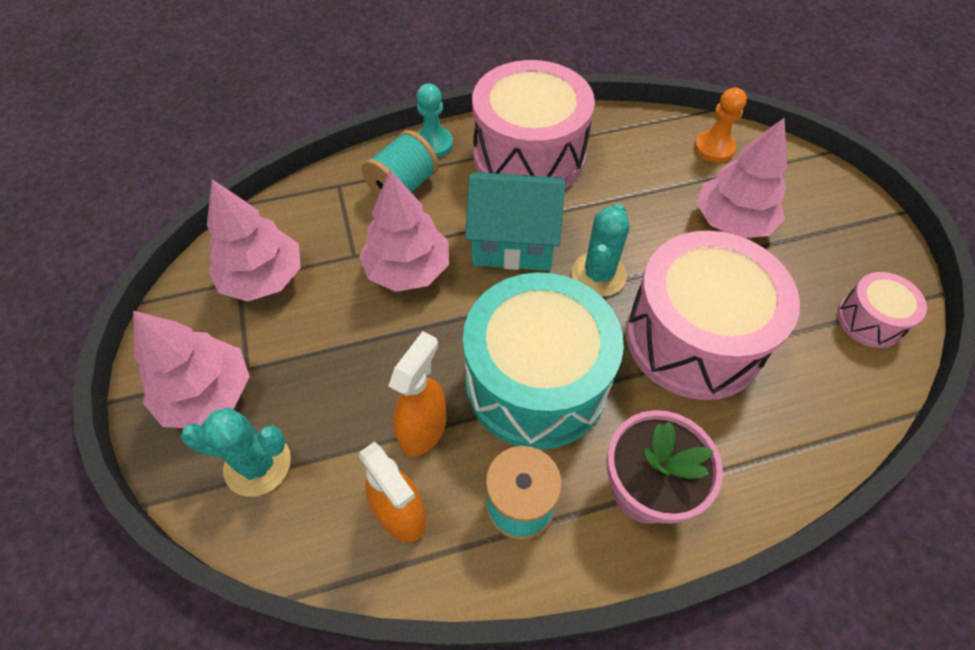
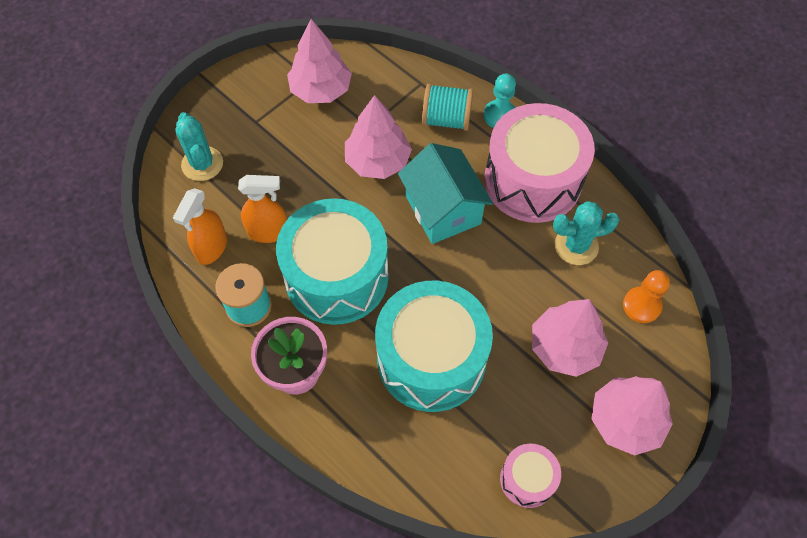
camera: 60 degrees right, 5 degrees up
(207, 394) = (229, 114): pink tree -> pink tree (625, 421)
(598, 274) = (448, 276): turquoise cactus -> turquoise cactus (576, 246)
(693, 338) = (431, 359): pink drum -> turquoise drum

